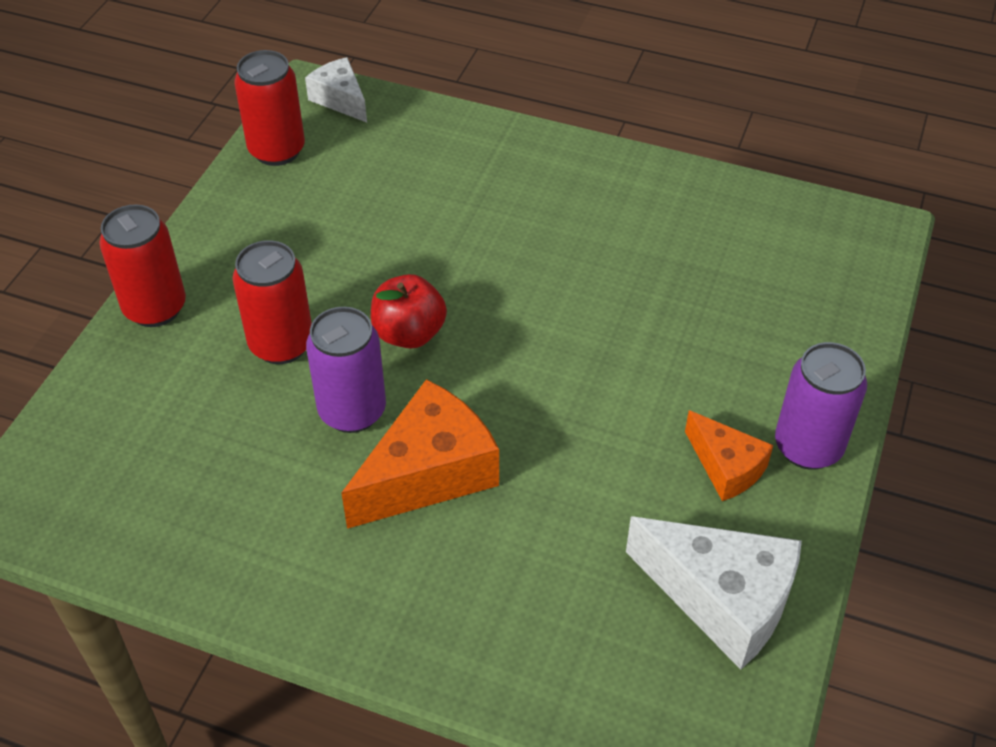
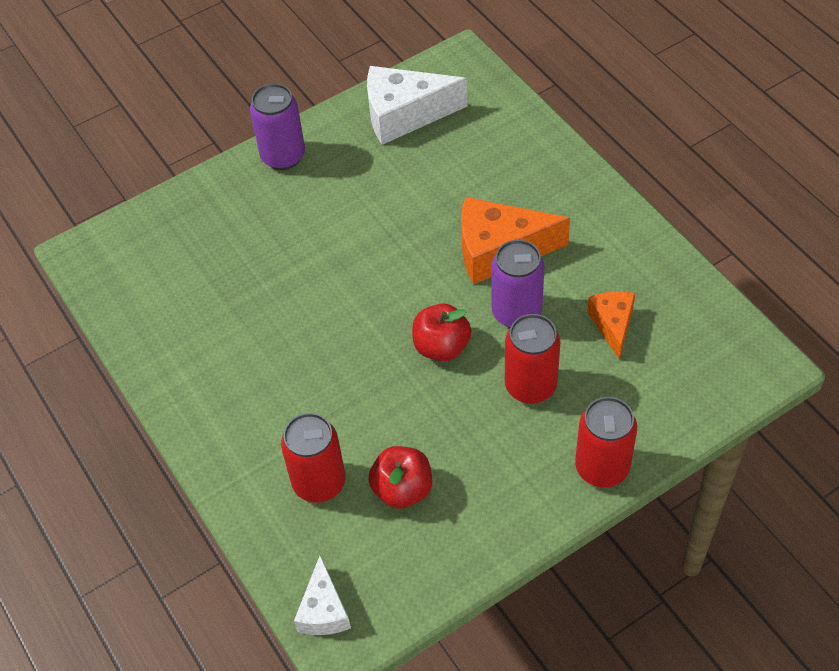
camera: 140 degrees left, 5 degrees up
(277, 150) = (417, 579): red can -> red can (319, 482)
(343, 201) = (402, 489): none -> red apple
(722, 599) = (404, 115): white cheese -> white cheese turned 75 degrees counterclockwise
(726, 467) = (336, 169): orange cheese -> orange cheese (612, 324)

